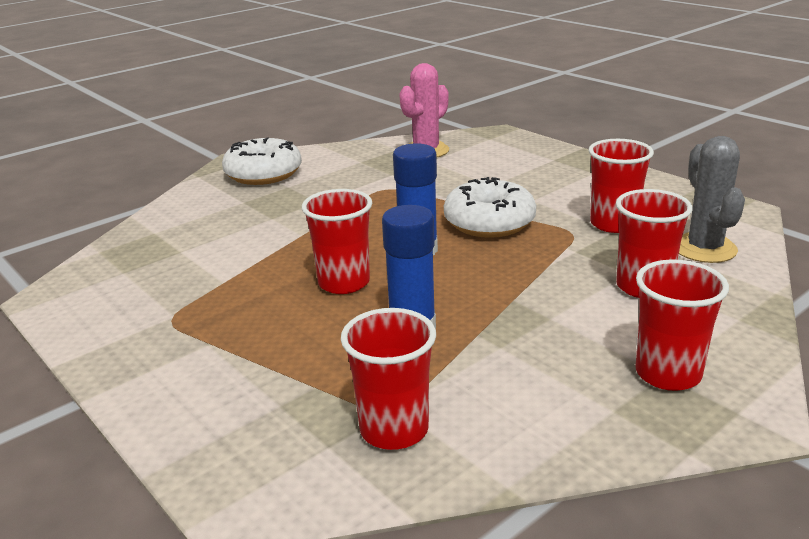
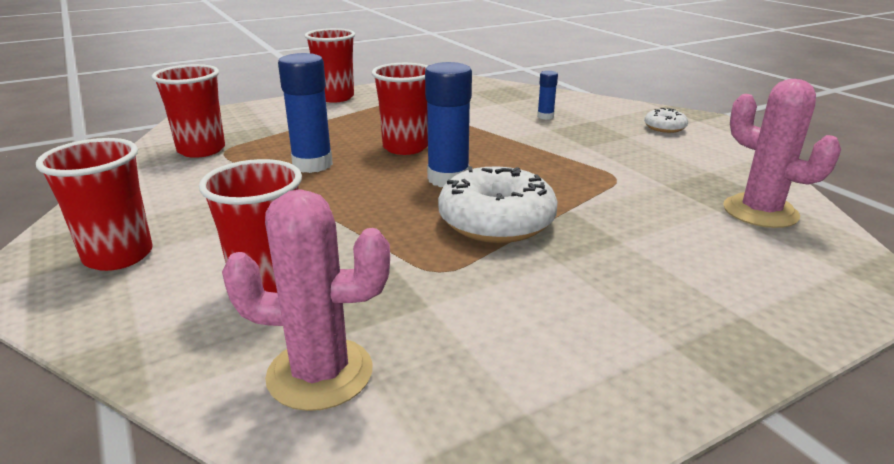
camera: 100 degrees right, 0 degrees up
(232, 222) = (545, 116): none -> blue glue stick
(263, 174) = (664, 127): white donut -> white donut, size x0.49
(613, 224) = (450, 310): red cup -> red cup (335, 97)
(704, 249) = (320, 373): grey cactus -> pink cactus

